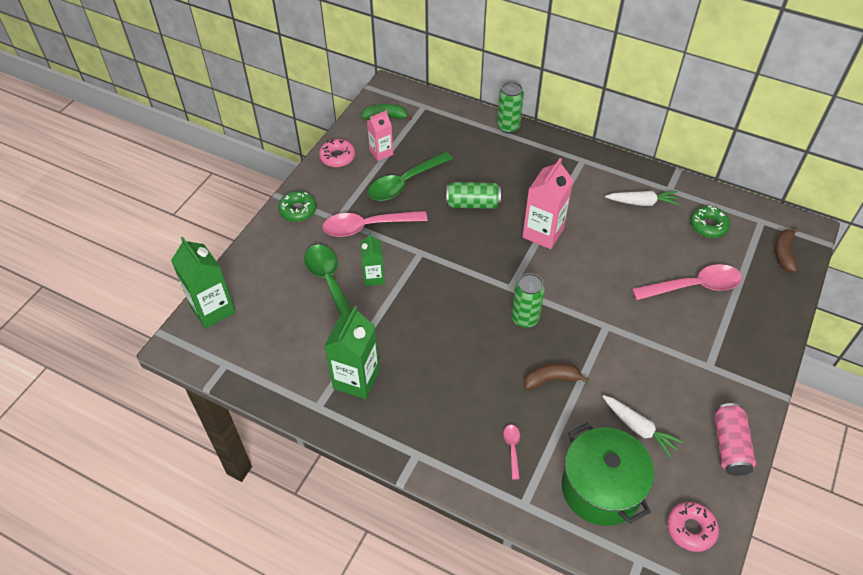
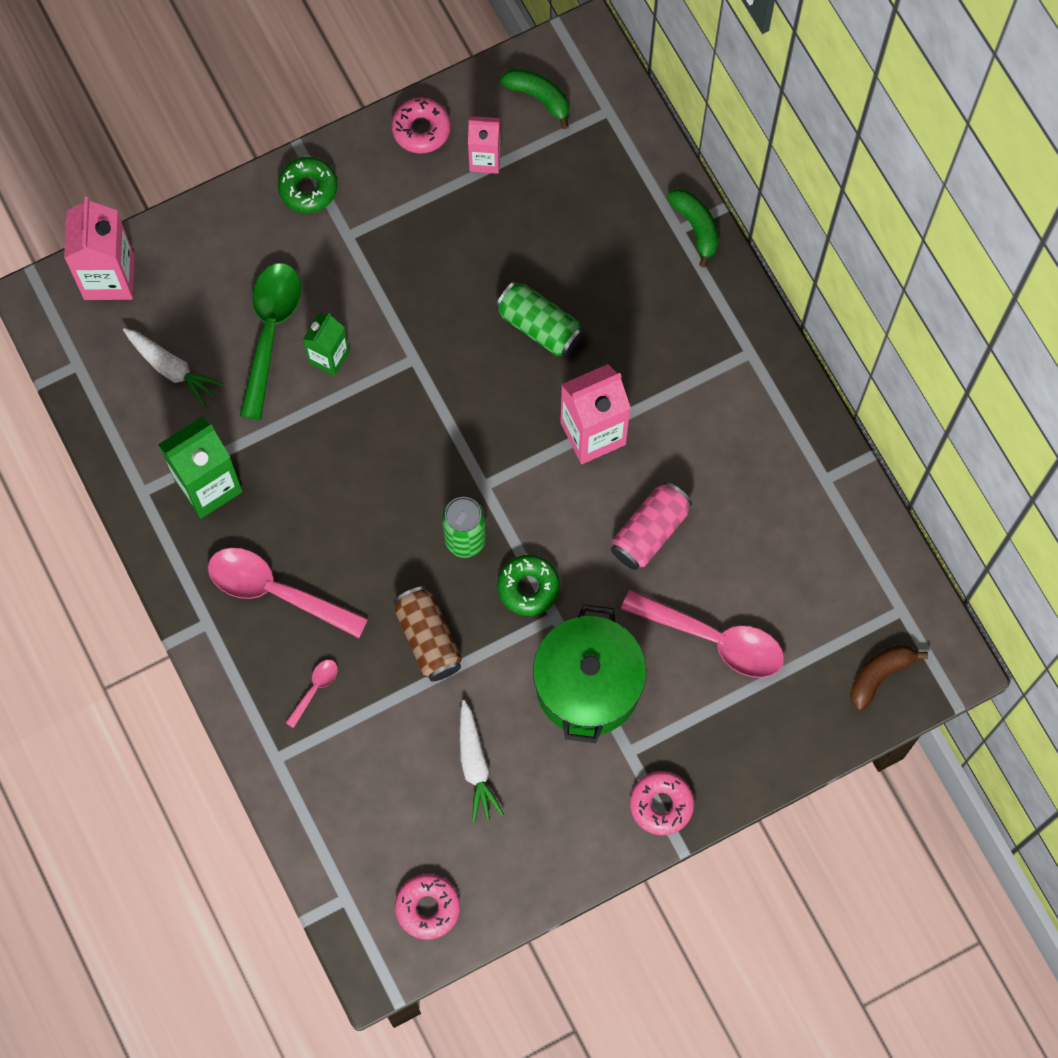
camera: 35 degrees right, 20 degrees up
(212, 309) = (109, 277): green carton -> pink carton
(367, 226) = (377, 274): pink spoon -> pink spoon (276, 591)
(404, 183) = (477, 233): green spoon -> none
(508, 127) = (696, 227): green can -> green banana
(551, 379) = (428, 639): brown banana -> brown can
(601, 488) = (372, 799): green pot -> green pot (588, 685)
(642, 202) = (767, 475): white carrot -> white carrot (172, 369)
(708, 226) = (821, 569): green donut -> green donut (528, 587)
(729, 446) = (558, 856): pink can -> pink can (650, 532)
(752, 381) = (661, 804): none -> pink donut

